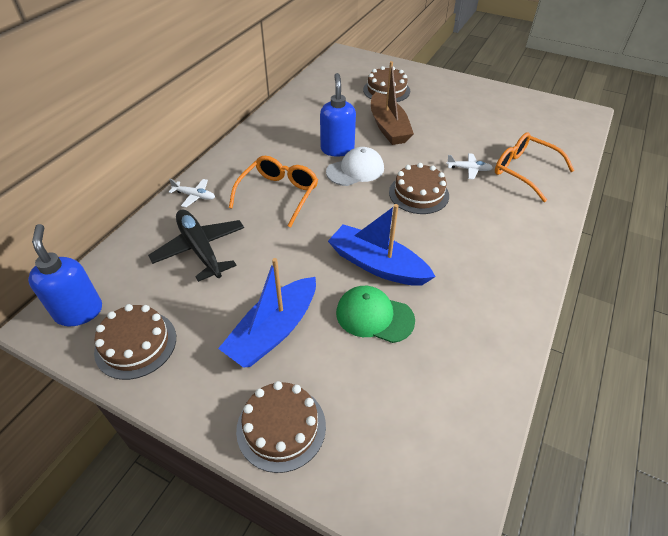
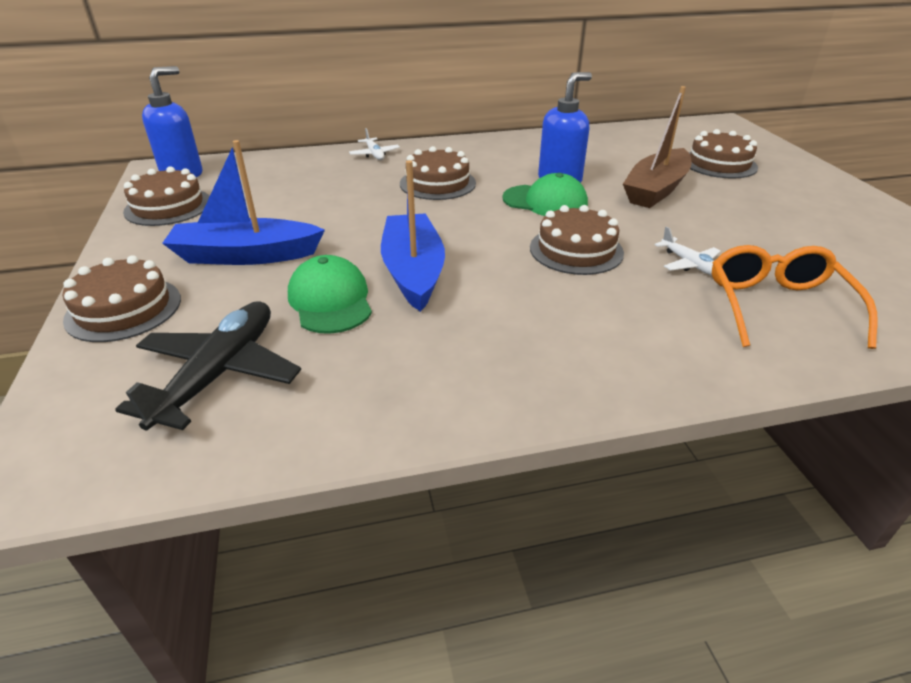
camera: 50 degrees right, 10 degrees down
(200, 249) = (310, 183): black plane -> black plane (219, 373)
(278, 194) = (437, 183): orange glasses -> brown cake
(355, 170) = (545, 202): white cap -> green cap

